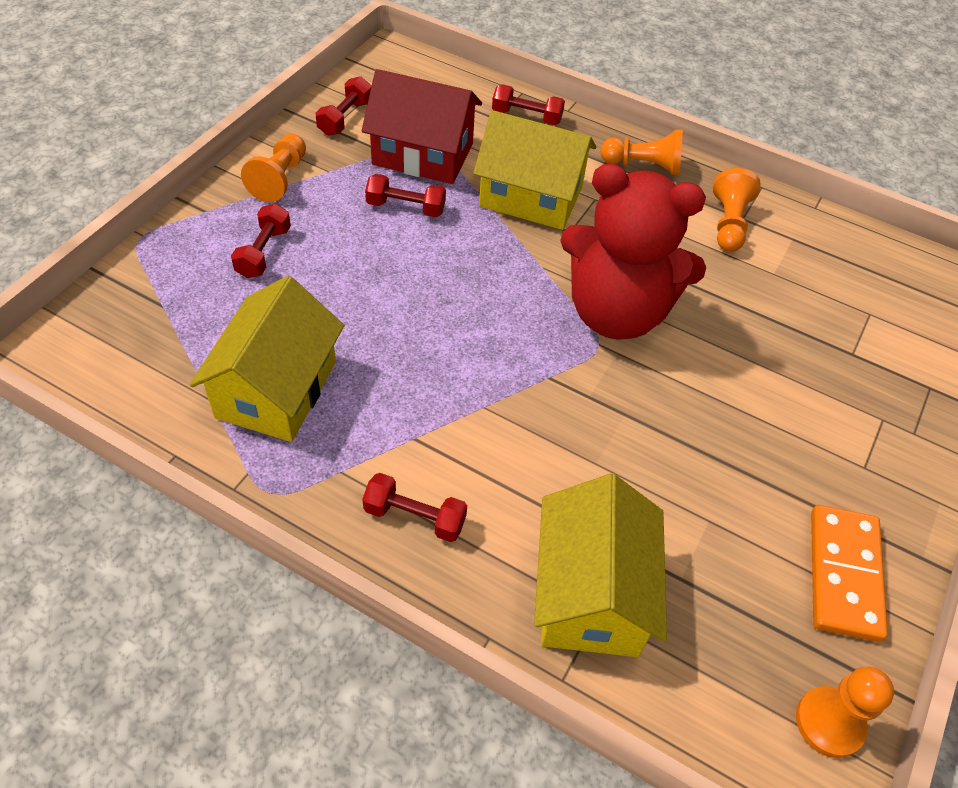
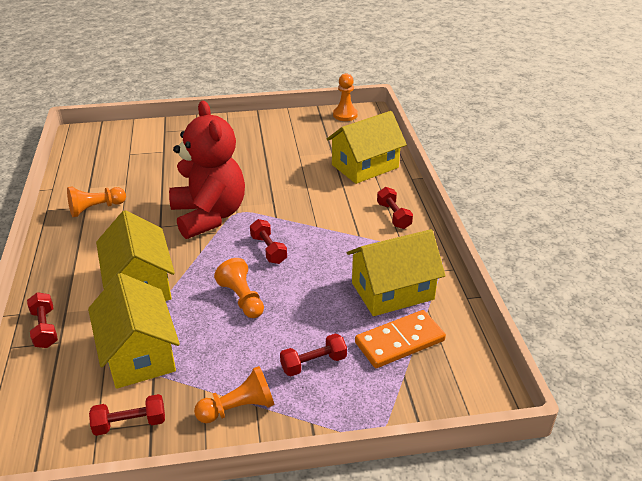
camera: 125 degrees left, 15 degrees down
(406, 207) = (204, 328): red dumbbell -> red dumbbell (268, 249)
(423, 154) = (139, 353): red house -> yellow house
(643, 165) = (63, 256): orange pawn -> orange pawn (242, 298)
(844, 574) = (286, 125): orange domino -> orange domino (399, 341)

